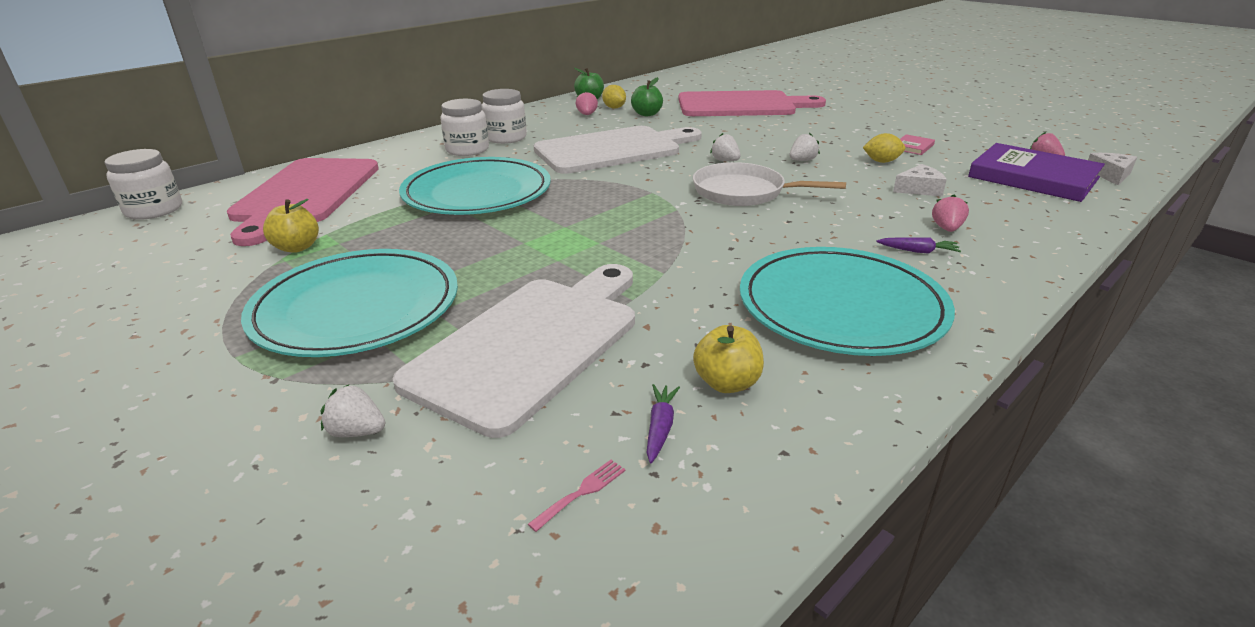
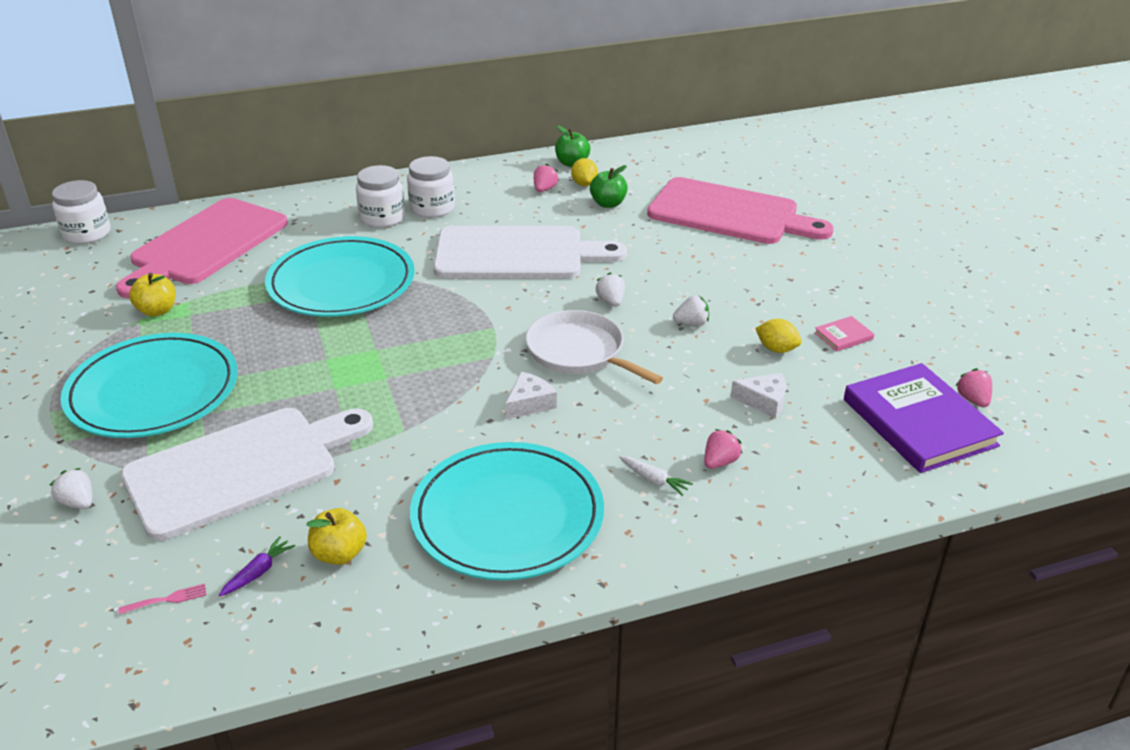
camera: 25 degrees right, 5 degrees up
(918, 251) = (654, 480): purple carrot -> white carrot
(1110, 175) = (1020, 446): white cheese -> white cheese (529, 403)

